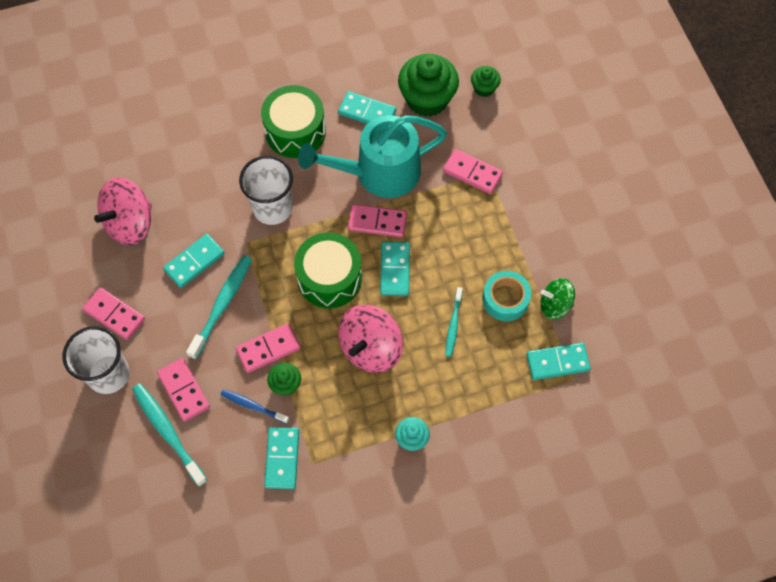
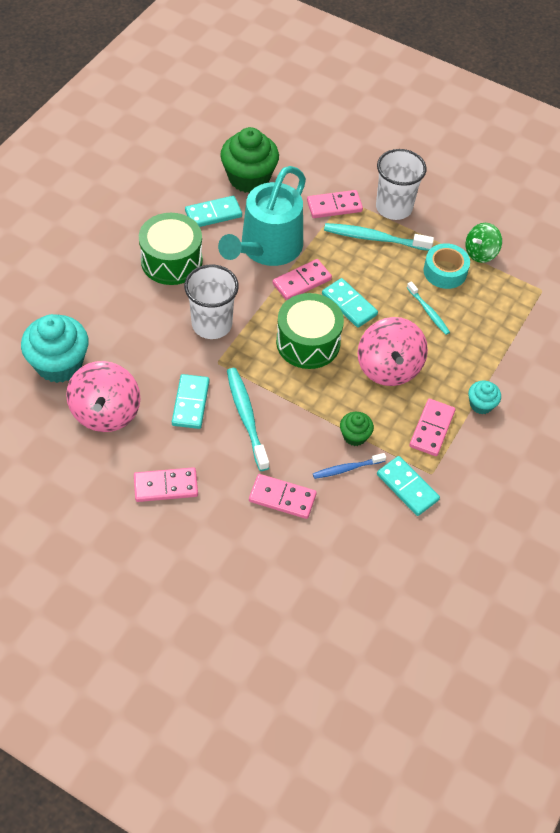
camera: 45 degrees left, 10 degrees down
(108, 374) = (209, 532): white cup -> white cup (394, 207)
(135, 160) = (59, 364): none -> turquoise cupcake
(168, 432) = (302, 536): turquoise toothbrush -> turquoise toothbrush (374, 238)
(268, 349) = (315, 422): pink domino -> pink domino (431, 429)
(484, 88) = (282, 147): green cupcake -> none
(557, 362) = (521, 287): turquoise domino -> none

